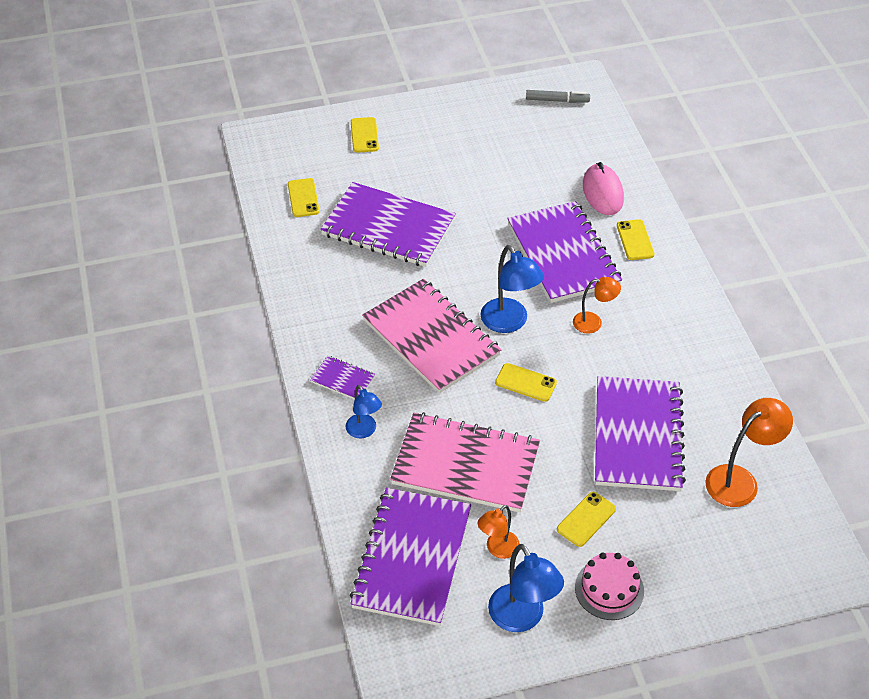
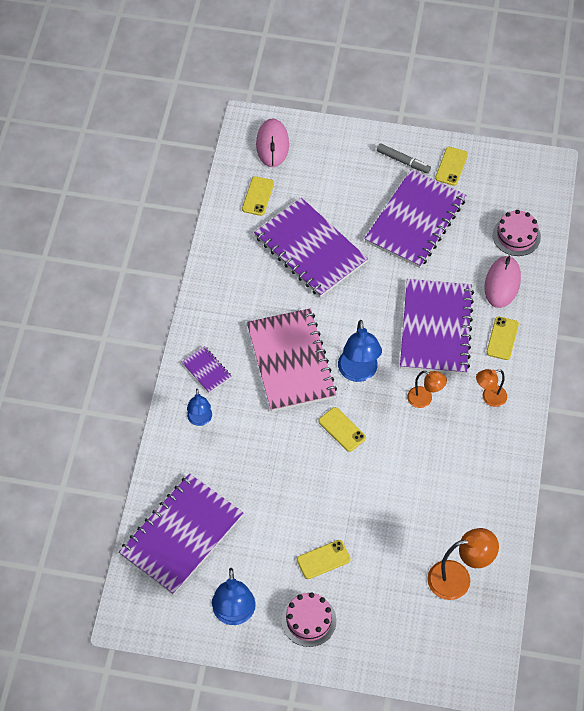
camera: 25 degrees right, 10 degrees up
(291, 148) = (272, 144): none -> pink mouse
(364, 135) = (337, 154): yellow phone -> yellow phone (451, 166)
(465, 465) = (259, 478): pink notebook -> none
(498, 549) = (246, 555): orange lamp -> orange lamp (489, 398)
(557, 100) = (516, 179): grey marker -> grey marker (403, 161)
(589, 147) = (516, 236): none -> pink cake
(637, 436) = (402, 509): purple notebook -> purple notebook (415, 221)

